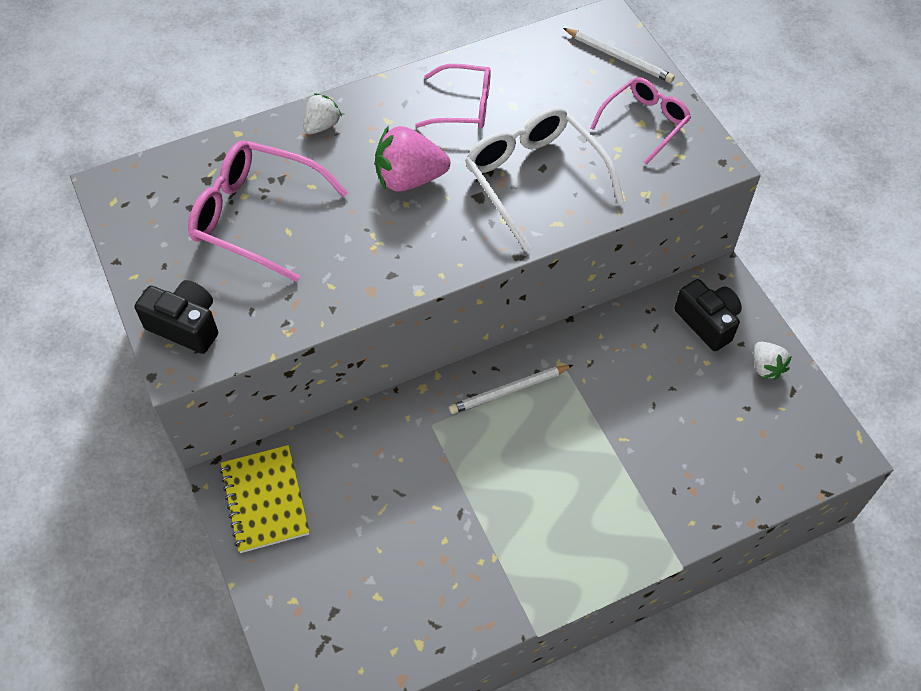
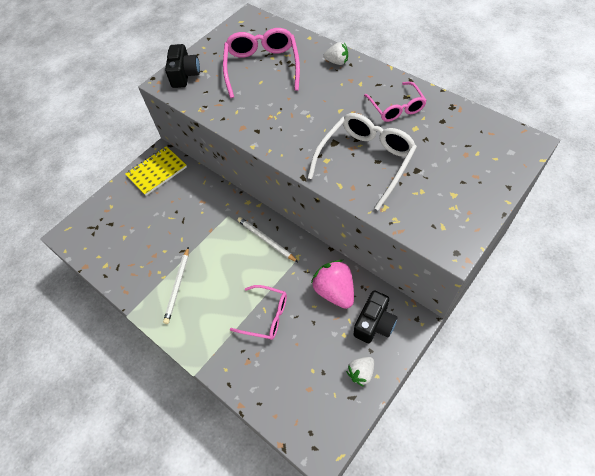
camera: 70 degrees right, 0 degrees up
(409, 179) = (326, 109): pink strawberry -> pink strawberry (334, 291)
(619, 57) = (501, 161): white pencil -> white pencil (178, 286)
(644, 123) = (455, 196): pink glasses -> pink glasses (265, 316)

